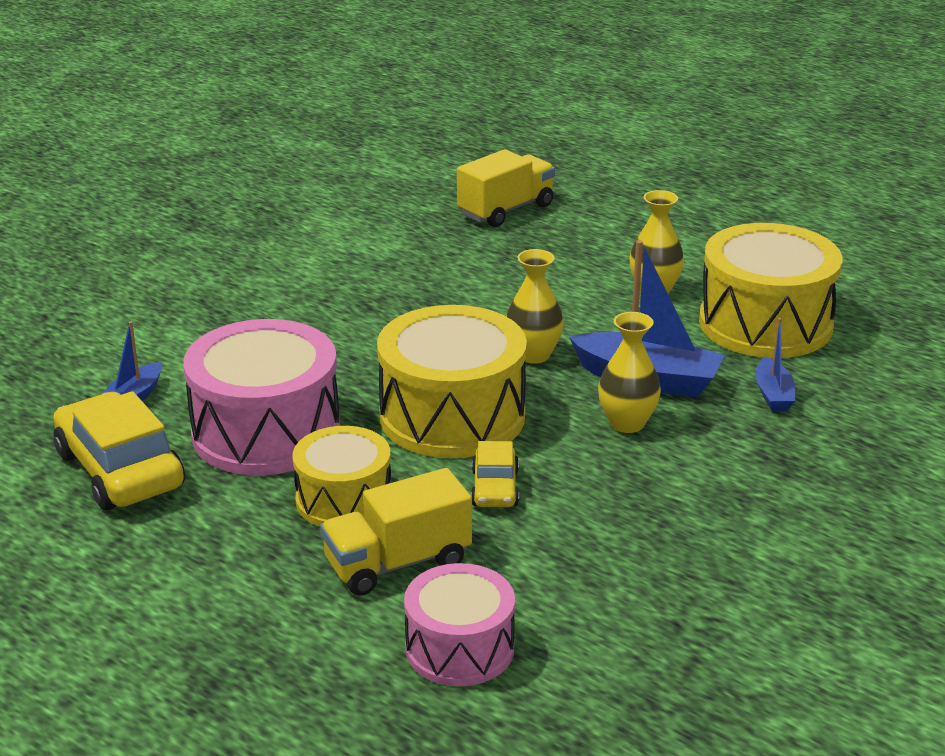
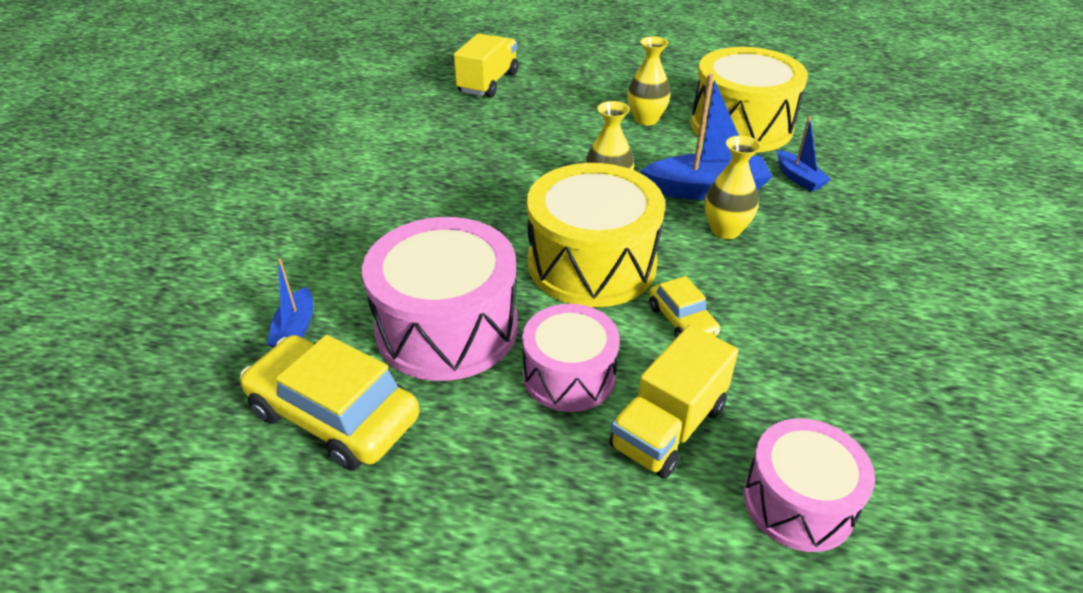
camera: 25 degrees left, 10 degrees up
(344, 500) = (569, 375): yellow drum -> pink drum

